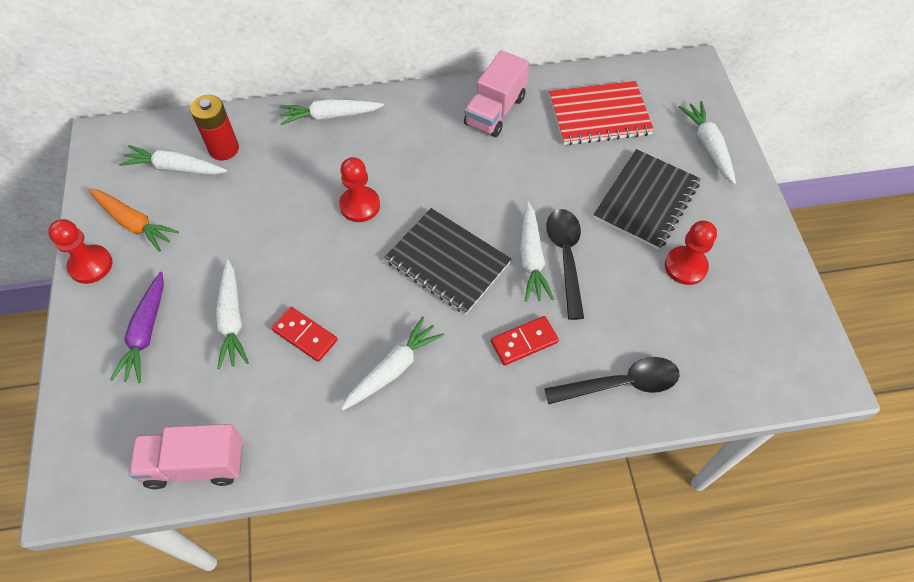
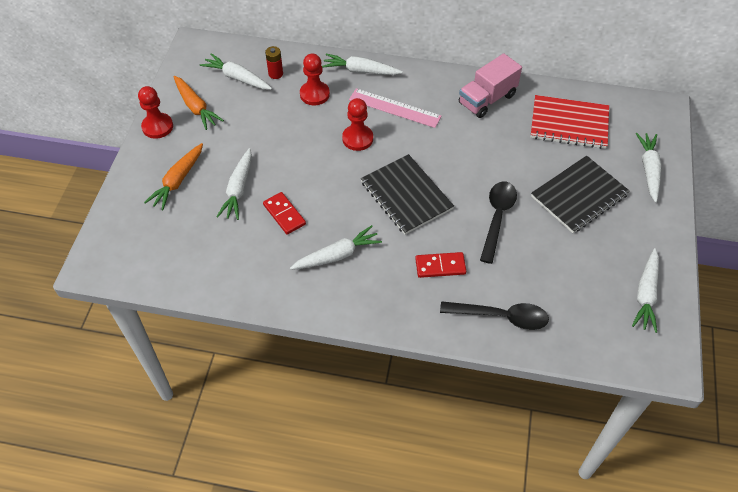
camera: 20 degrees right, 5 degrees down
(145, 333) = (177, 181): purple carrot -> orange carrot
(195, 464) = (180, 274): pink truck -> none
(224, 149) = (275, 74): red battery -> red battery, size x0.64
(390, 152) = (394, 108): none -> pink ruler
(531, 258) = (470, 211): white carrot -> white carrot (645, 294)
(685, 266) = (589, 251): red pawn -> red pawn (314, 94)

